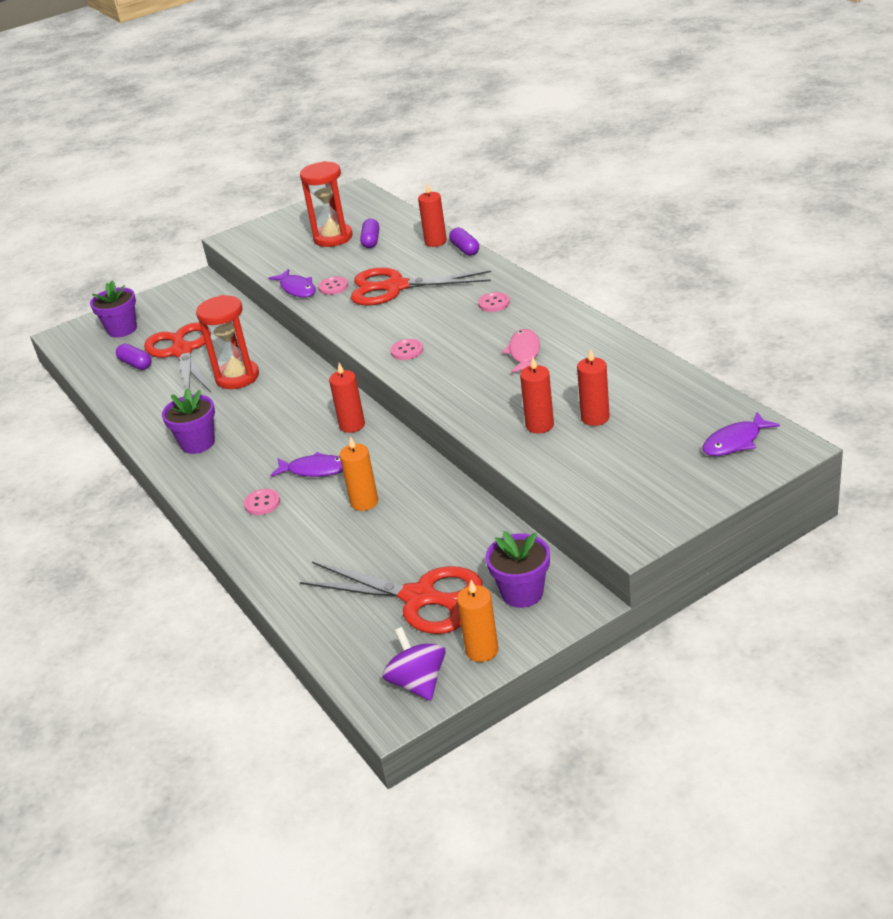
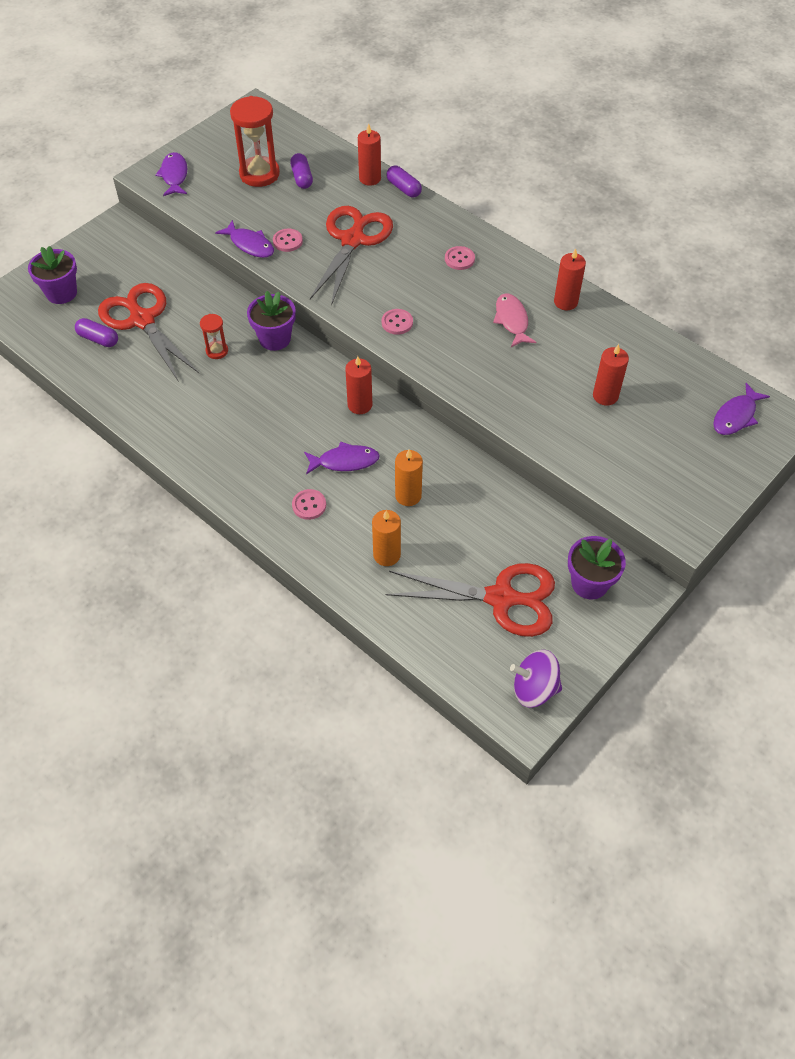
camera: 20 degrees left, 20 degrees up
(198, 443) = (211, 437): purple flower pot -> purple flower pot (275, 339)
(237, 377) = (217, 351): red hourglass -> red hourglass, size x0.51
(255, 238) = (174, 175): none -> purple fish
(395, 287) = (353, 240): red scissors -> red scissors turned 120 degrees clockwise
(418, 682) = (534, 689): purple spinning top -> purple spinning top turned 45 degrees counterclockwise
(482, 650) = (577, 648): orange candle -> orange candle (386, 555)
(539, 425) = (558, 408): red candle -> red candle (565, 302)

